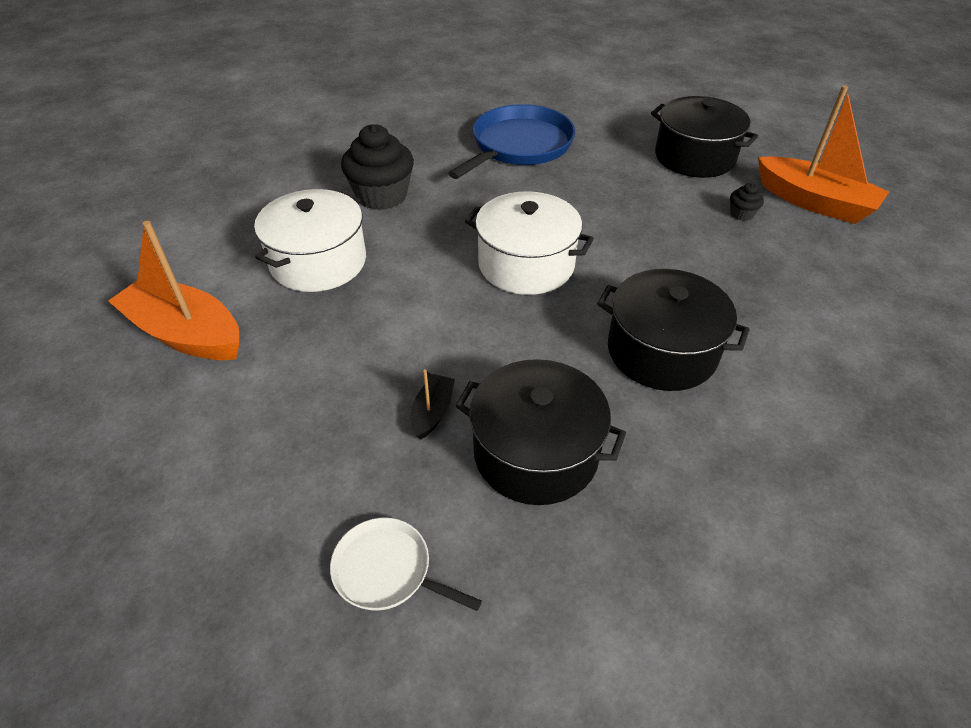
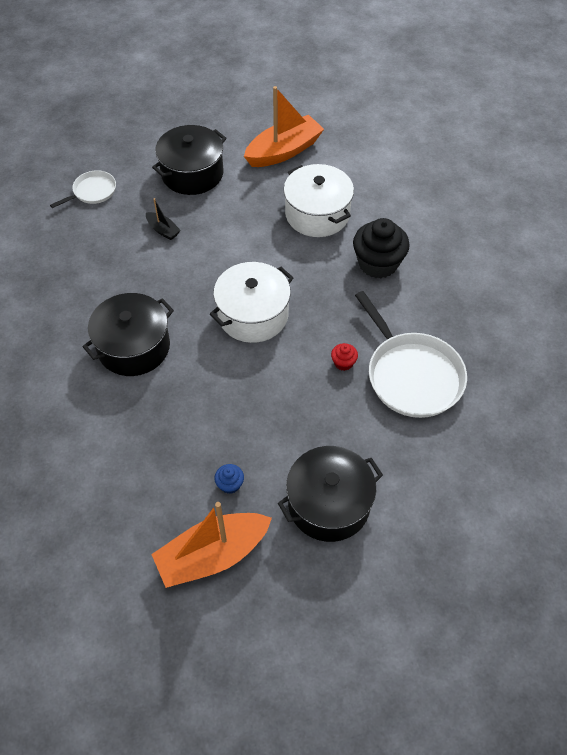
camera: 115 degrees right, 10 degrees up
(519, 146) = (411, 375): blue pan -> white pan
(535, 453) = (110, 260): black pot -> black pot (192, 173)
(539, 185) = (343, 363): none -> red cupcake
(741, 214) = (230, 484): black cupcake -> blue cupcake

